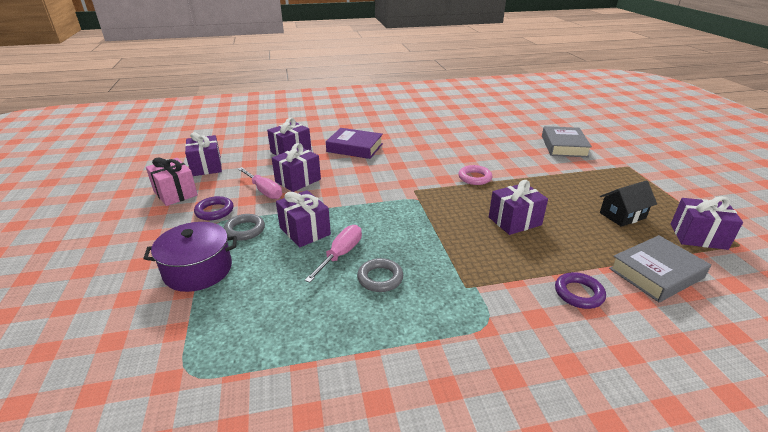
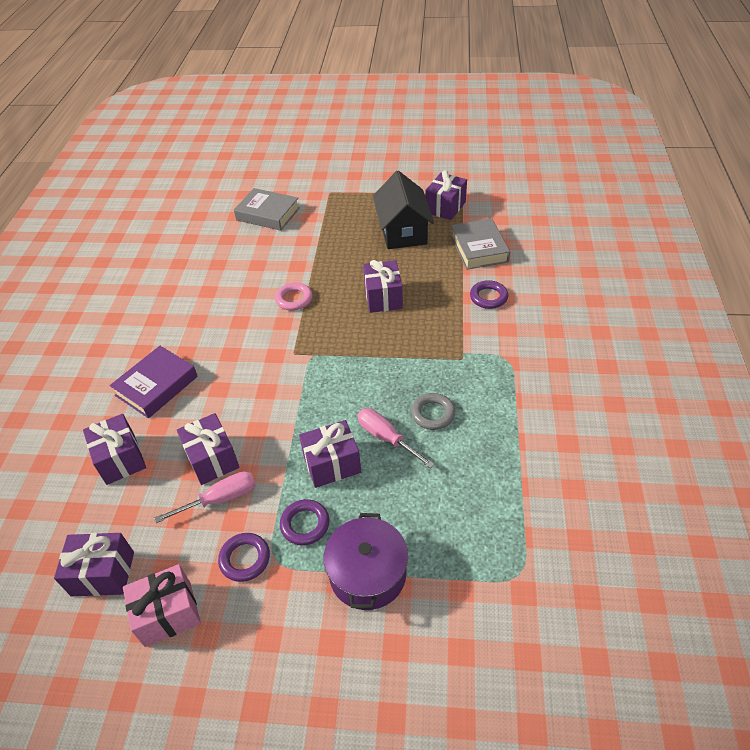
camera: 70 degrees left, 15 degrees up
(245, 230) = (305, 524): grey ring -> purple ring
(622, 215) = (403, 231): black house -> black house, size x1.63

